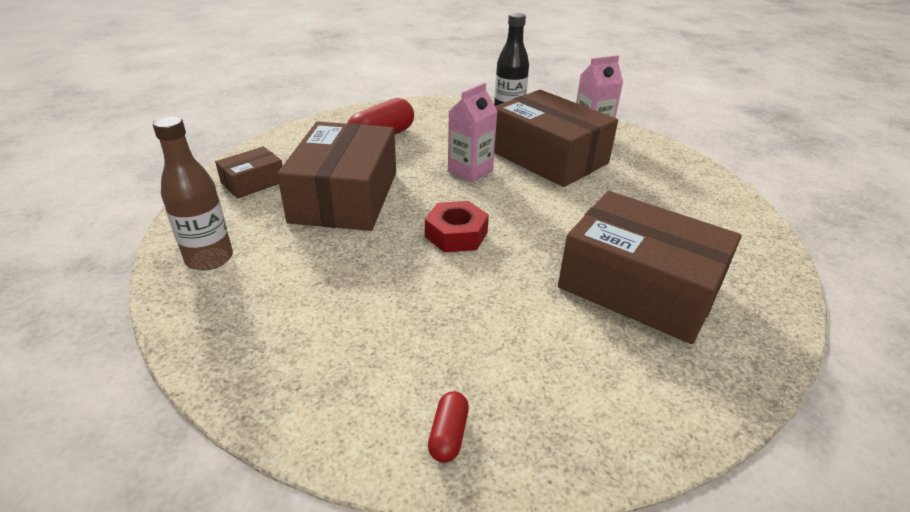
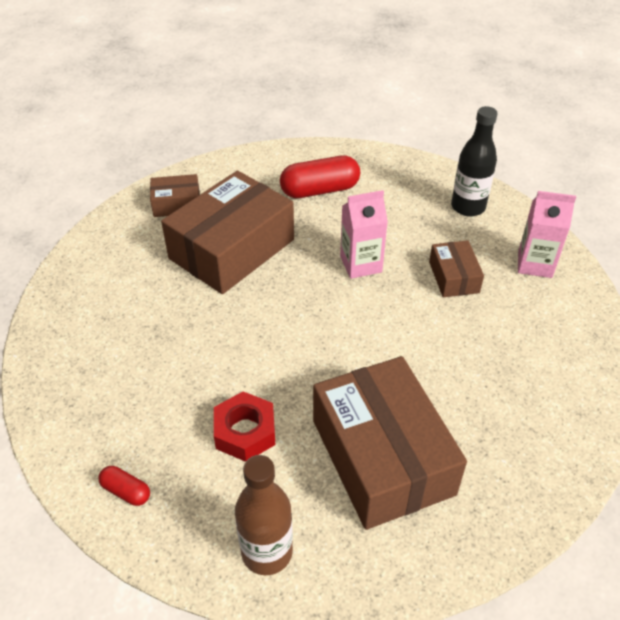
camera: 35 degrees right, 10 degrees up
(209, 258) = (95, 269): brown bottle -> brown bottle (267, 552)
(448, 435) = (126, 491): red capsule -> red capsule turned 75 degrees clockwise
(456, 234) = (283, 329): red nut -> red nut (245, 432)
(548, 157) = (454, 277): brown box -> brown box, size x0.48

